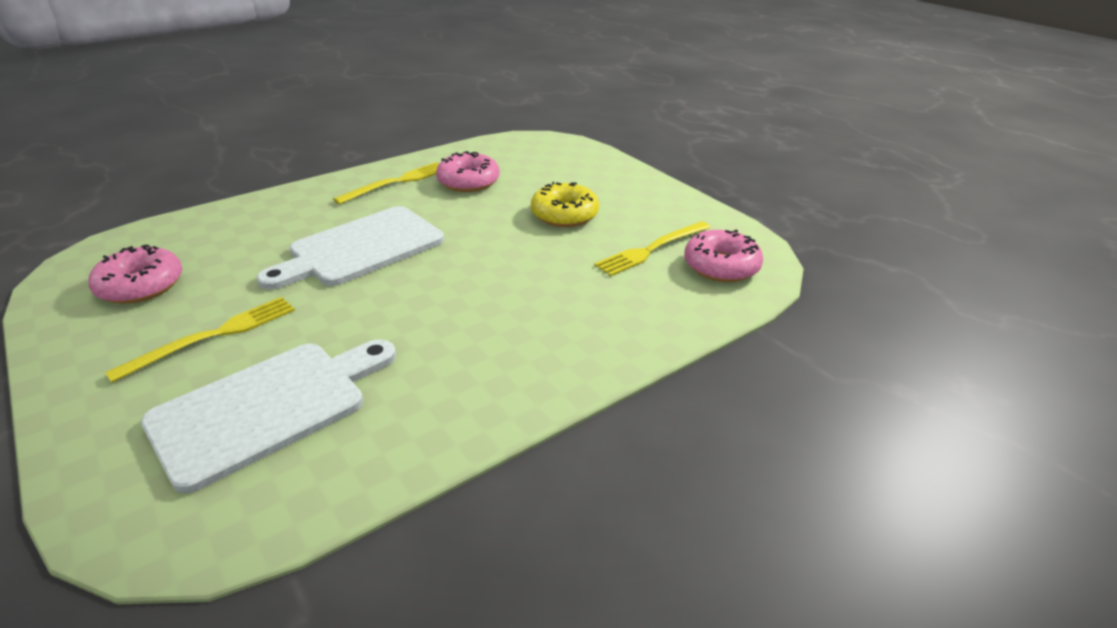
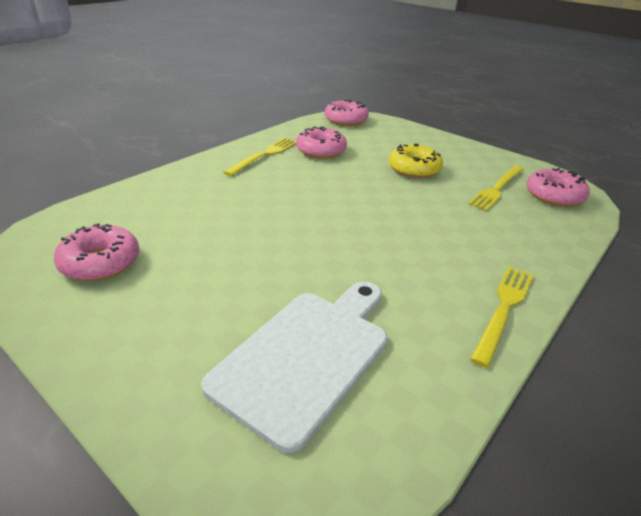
camera: 15 degrees left, 0 degrees up
(213, 336) = (205, 299): yellow fork -> yellow fork (504, 309)
(361, 248) = (277, 209): white cutting board -> none
(532, 144) = (346, 120): none -> pink donut

